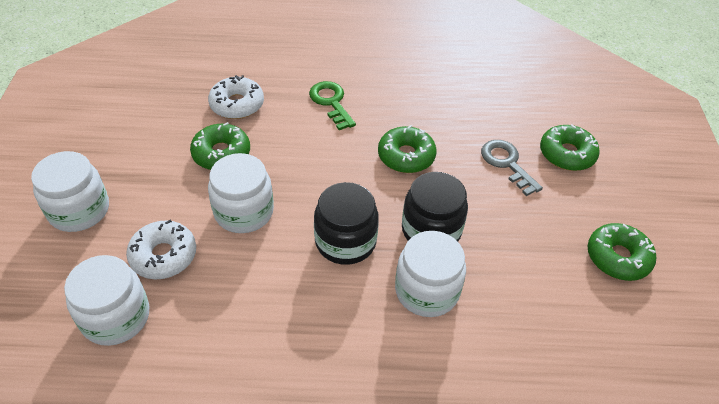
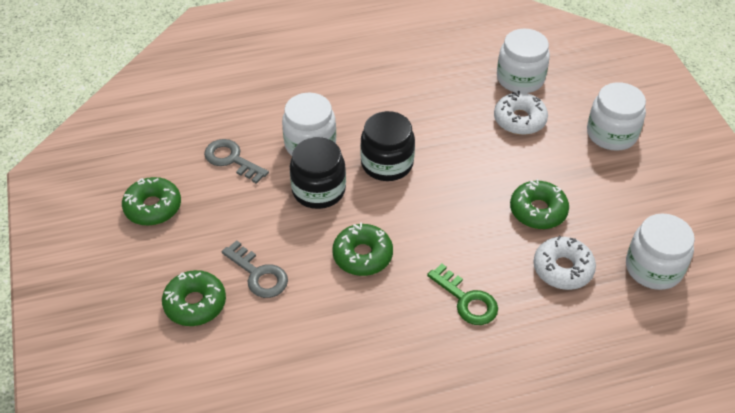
camera: 165 degrees right, 0 degrees up
(244, 212) = (482, 165): white jar -> white jar (653, 268)
(526, 295) = (231, 160): none -> grey key

